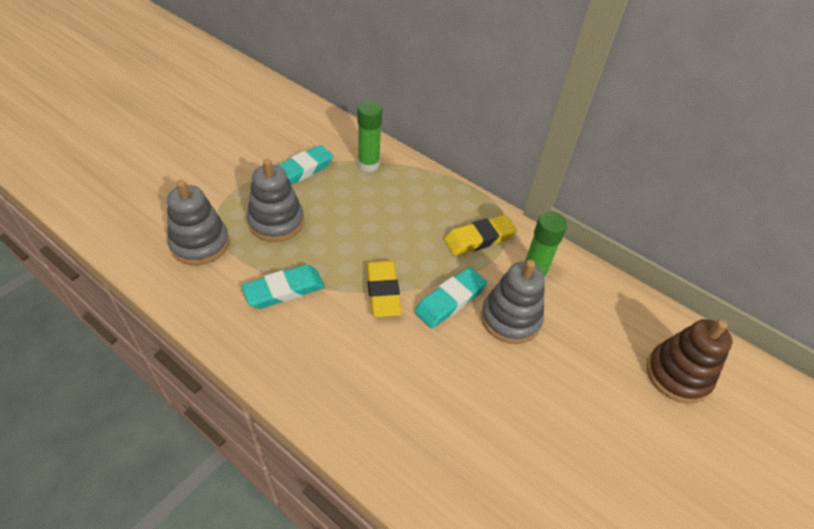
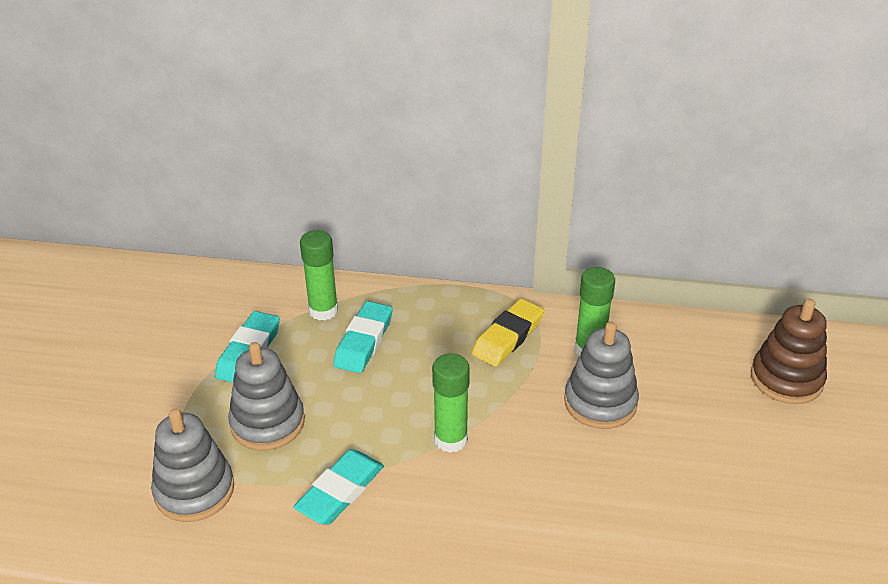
camera: 25 degrees left, 10 degrees down
(383, 291) = (450, 439): yellow eraser -> green glue stick
(450, 300) = (527, 414): turquoise eraser -> turquoise eraser (363, 341)

